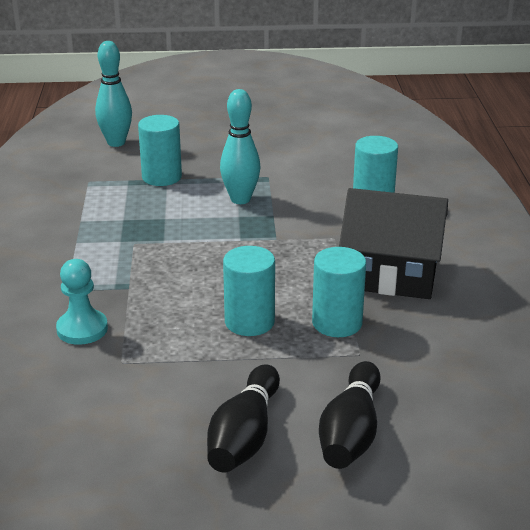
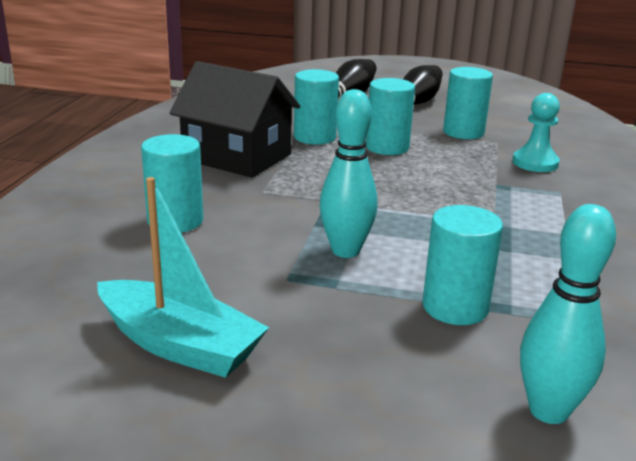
camera: 165 degrees left, 5 degrees down
(164, 374) = (463, 132): none -> turquoise cylinder
(299, 139) = (179, 345): none -> turquoise boat

